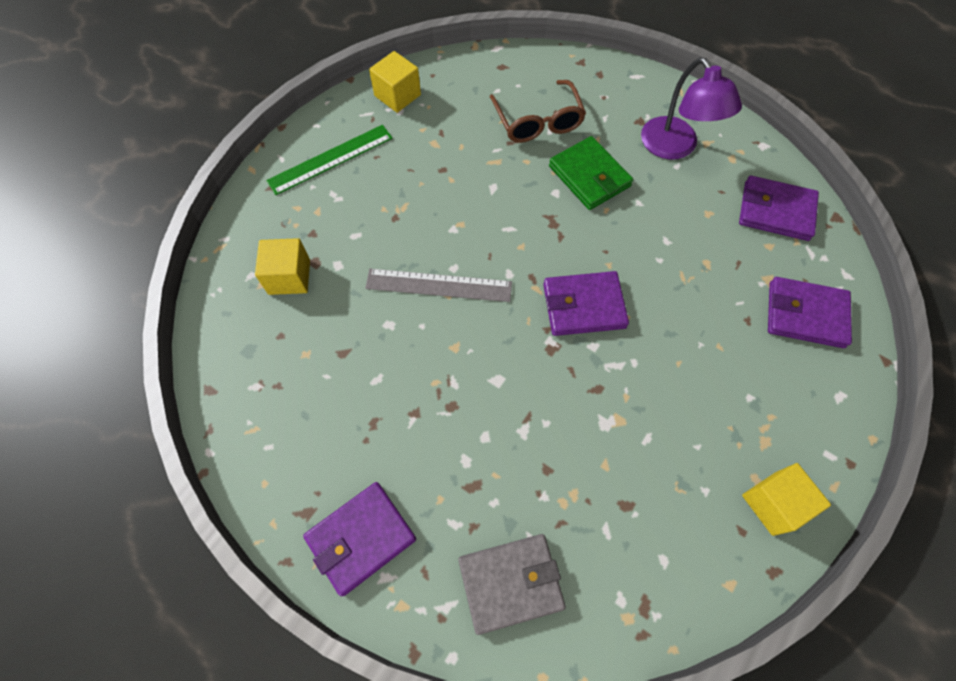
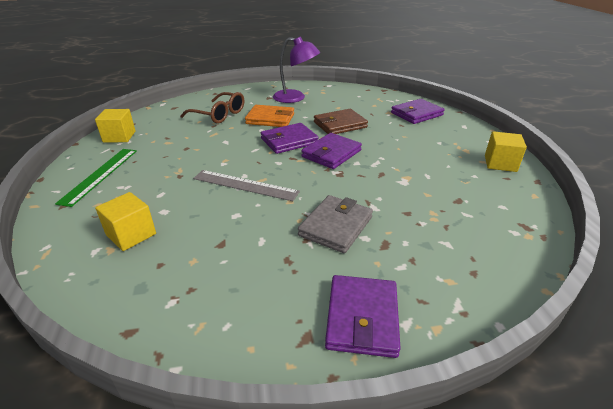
camera: 45 degrees left, 30 degrees down
(439, 285) = (245, 185): grey ruler -> grey ruler turned 60 degrees clockwise
(510, 583) = (466, 266): grey wallet -> grey wallet (336, 226)
(589, 176) = (270, 119): green wallet -> orange wallet
(663, 256) = (340, 125): none -> brown wallet
(775, 211) = (361, 97): purple wallet -> purple wallet (289, 141)

